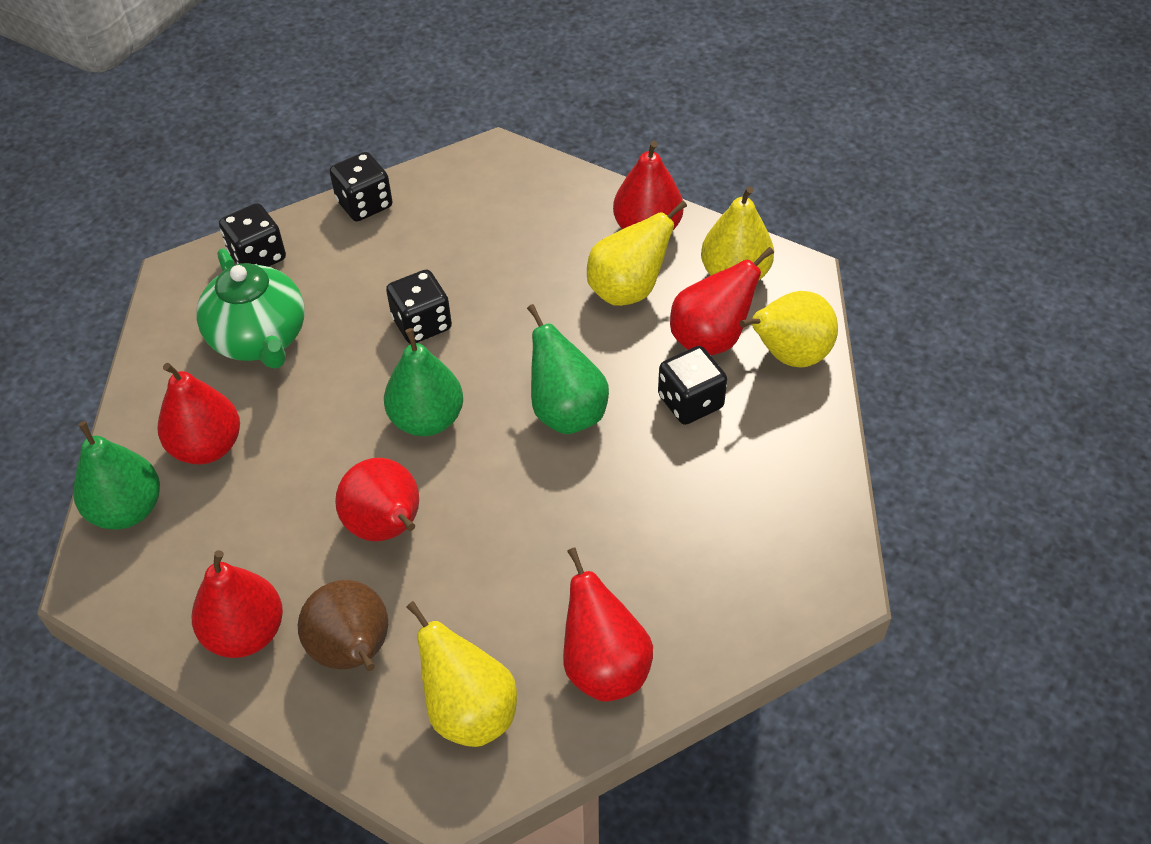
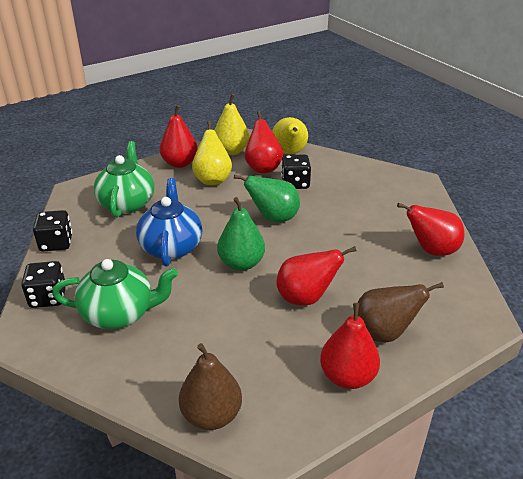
camera: 65 degrees left, 15 degrees down
(127, 509) = (211, 415): green pear -> brown pear
(207, 447) = (188, 360): red pear -> none
(422, 324) = (171, 247): black dice -> blue teapot
(469, 711) = (440, 300): yellow pear -> none
(497, 225) = (127, 203): none -> green teapot

